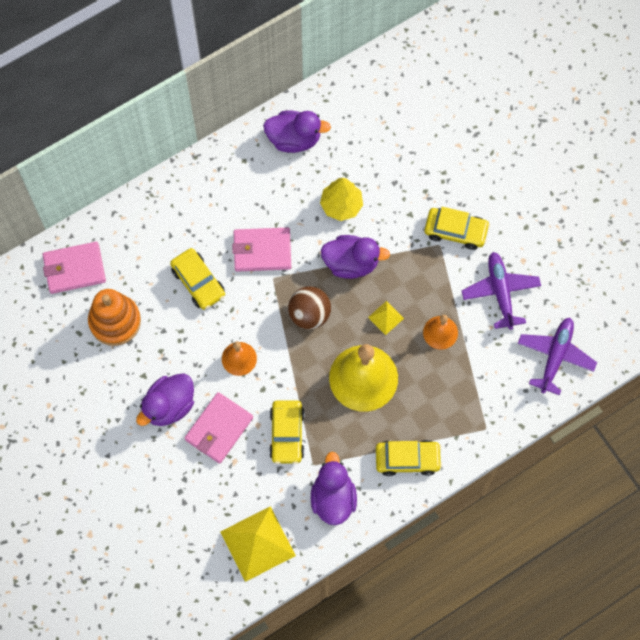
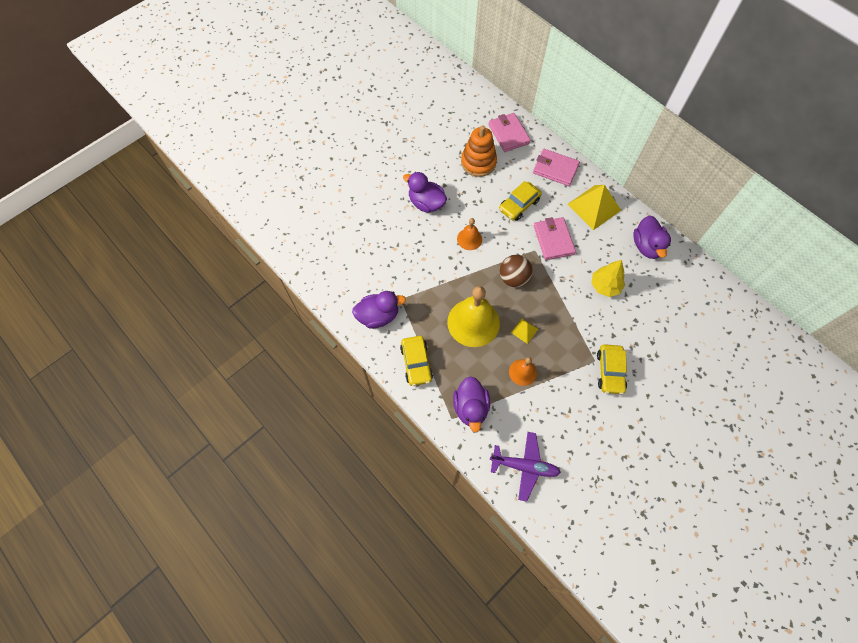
camera: 80 degrees right, 5 degrees down
(219, 429) = (416, 235): pink wallet -> pink wallet (555, 169)
(257, 543) = (338, 272): yellow pyramid -> yellow pyramid (594, 207)
(287, 434) = (420, 278): yellow car -> none
(351, 263) = (561, 300): purple duck -> purple duck (470, 408)
(500, 292) = (568, 414): purple plane -> none

